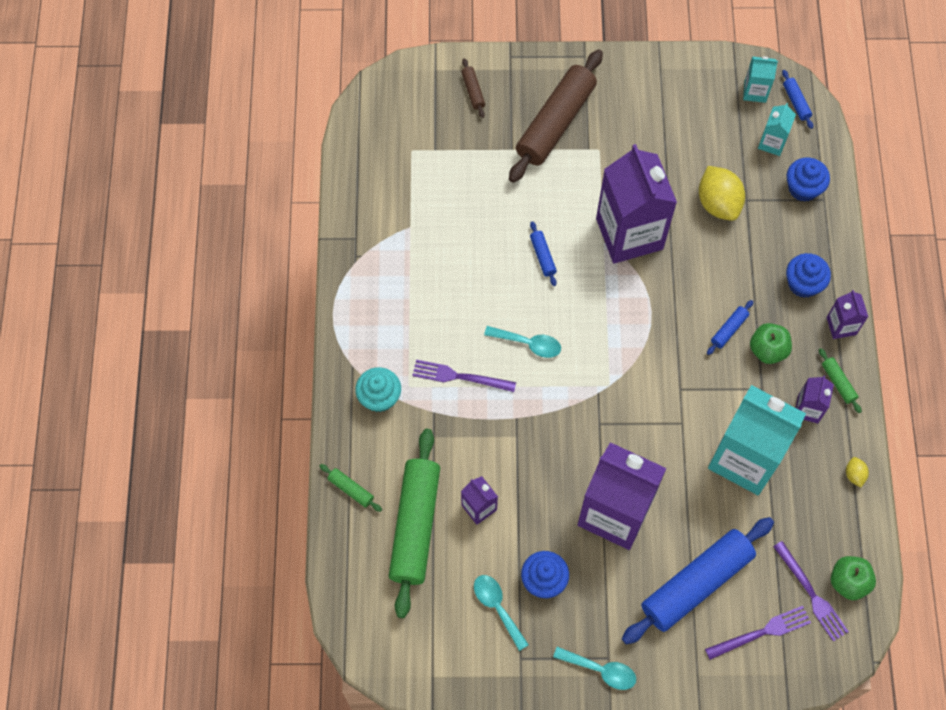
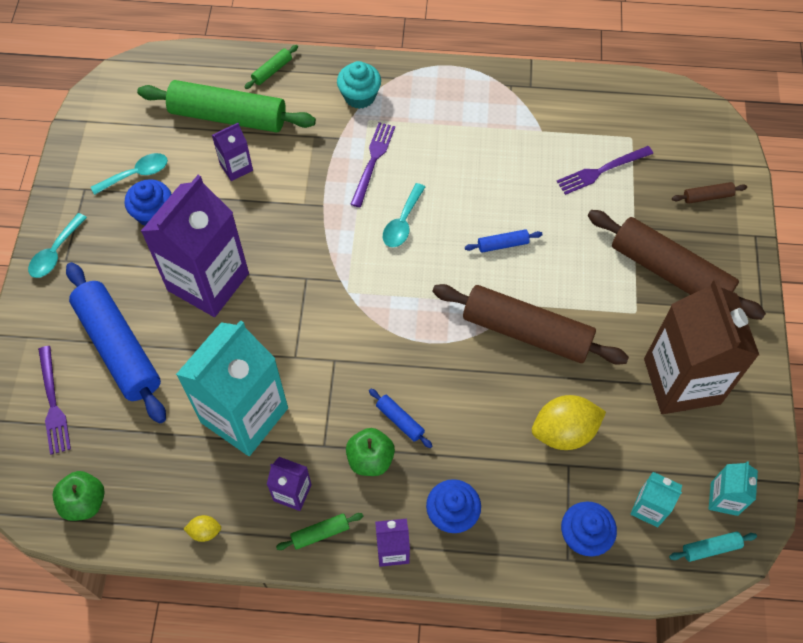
camera: 95 degrees right, 5 degrees down
(629, 234) = (526, 331): purple carton -> brown rolling pin
(659, 117) = (681, 381): none -> brown carton
(796, 102) = (711, 548): blue rolling pin -> turquoise rolling pin
(811, 594) = (81, 460): purple fork -> purple fork (602, 170)

